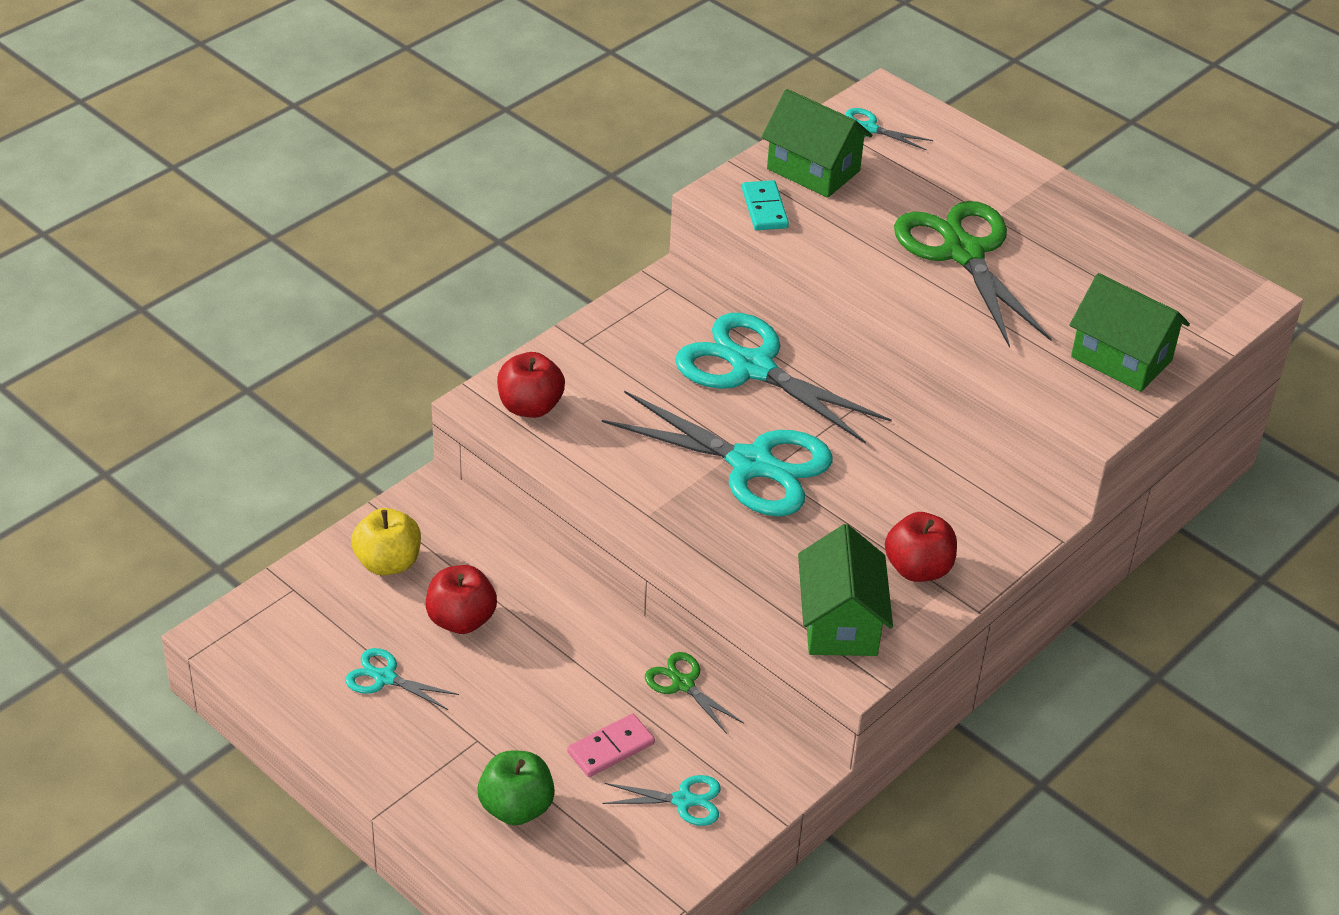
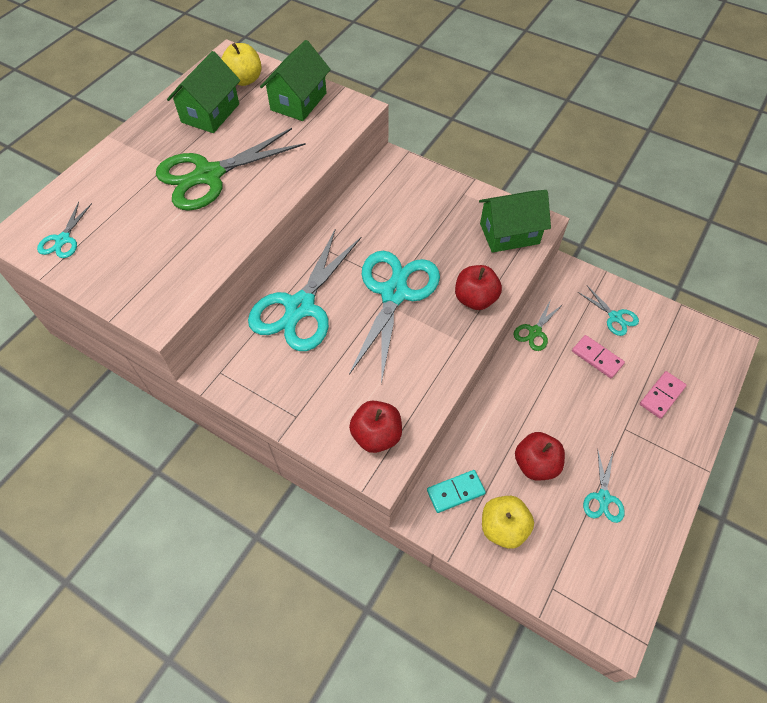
camera: 100 degrees left, 15 degrees up
(516, 807) = (661, 395): green apple -> pink domino
(683, 800) = (615, 317): turquoise scissors -> turquoise scissors turned 150 degrees clockwise
(764, 208) = (172, 288): turquoise domino -> turquoise domino (455, 492)
(813, 170) = (119, 265): green house -> green house (210, 113)
(918, 569) = (453, 205): red apple -> red apple (475, 299)
(1184, 307) = (244, 80): none -> yellow apple

